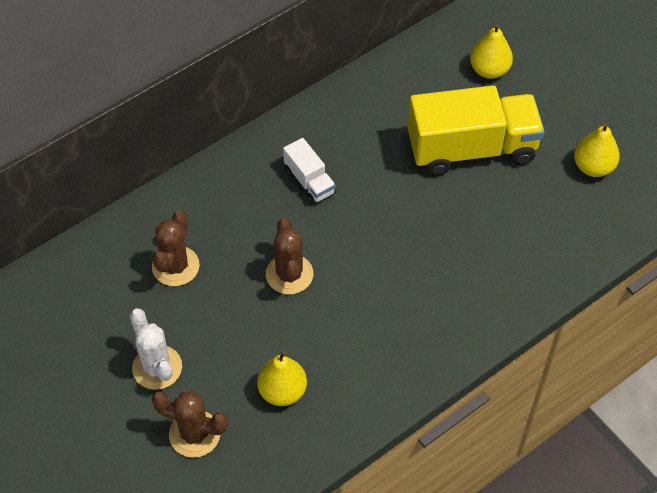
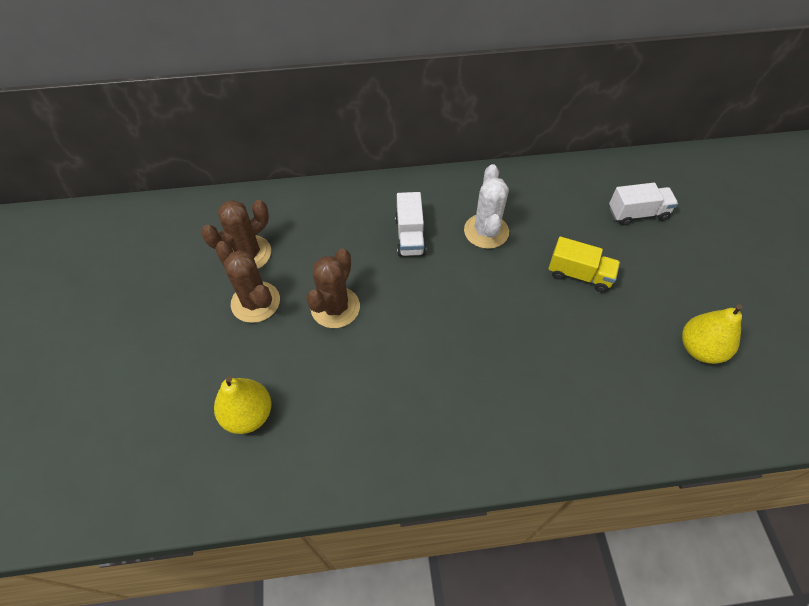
camera: 30 degrees right, 0 degrees up
(157, 367) = (164, 332): white cactus -> white cactus (486, 231)
(194, 434) = (143, 412): brown cactus -> brown cactus (255, 302)
(471, 149) = (579, 275): yellow truck -> yellow truck, size x0.47
(489, 70) = (637, 213): yellow pear -> white truck

